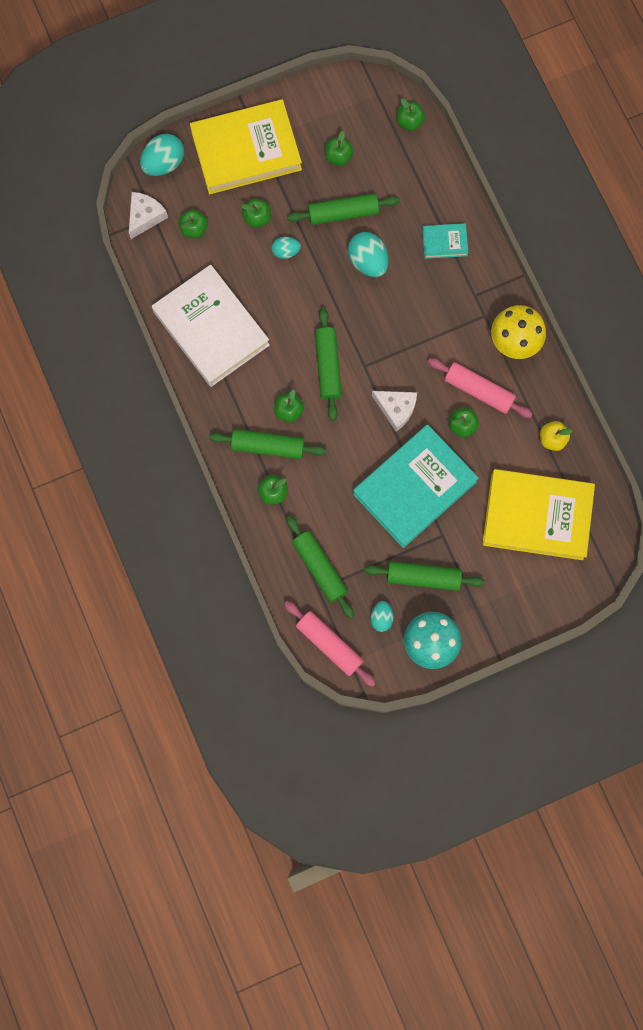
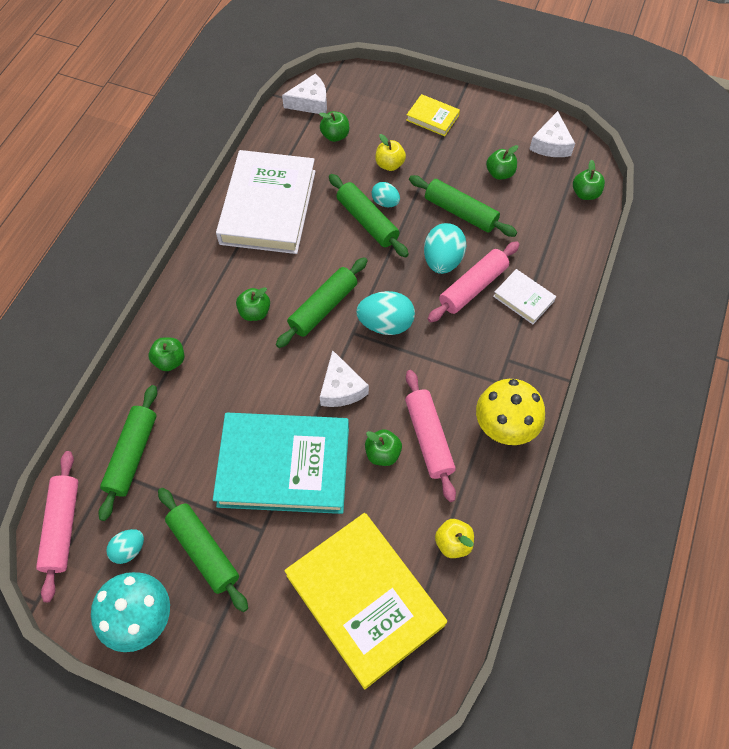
camera: 45 degrees right, 15 degrees down
(164, 163) = (363, 82): turquoise egg -> turquoise egg (385, 324)
(246, 150) = (432, 118): yellow book -> yellow book, size x0.44
(257, 218) = (389, 164): green apple -> yellow apple
(268, 446) = (208, 323): green rolling pin -> green rolling pin (367, 221)
(349, 99) = (551, 144): none -> white cheese
(406, 263) = (473, 287): none -> pink rolling pin
(444, 242) = (523, 298): turquoise book -> white book

